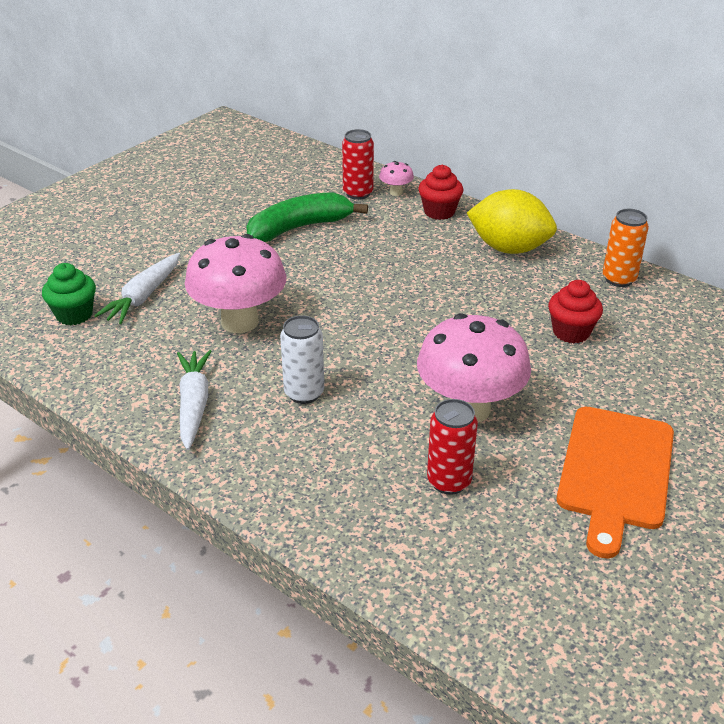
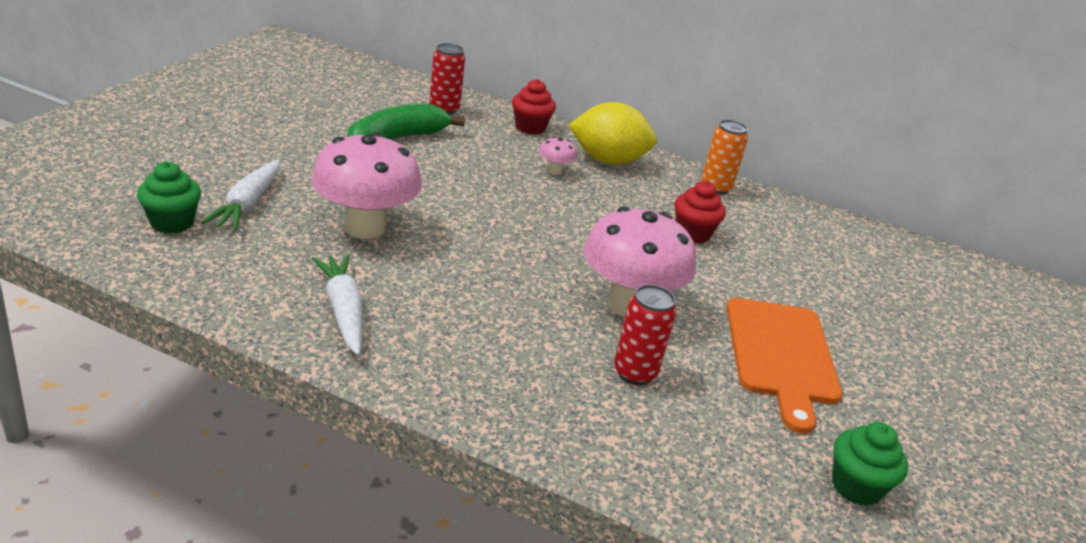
camera: 20 degrees left, 5 degrees down
(304, 393) = (458, 295): white can -> none
(396, 192) = (481, 109): pink mushroom -> pink mushroom (554, 171)
(638, 619) = (856, 487): none -> green cupcake

